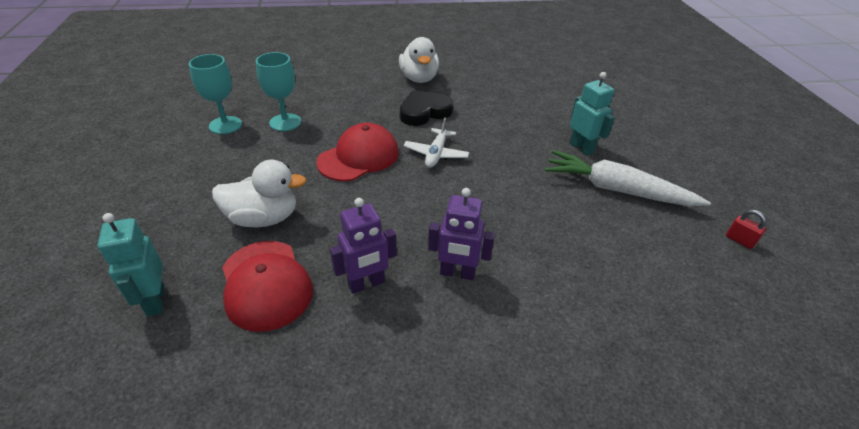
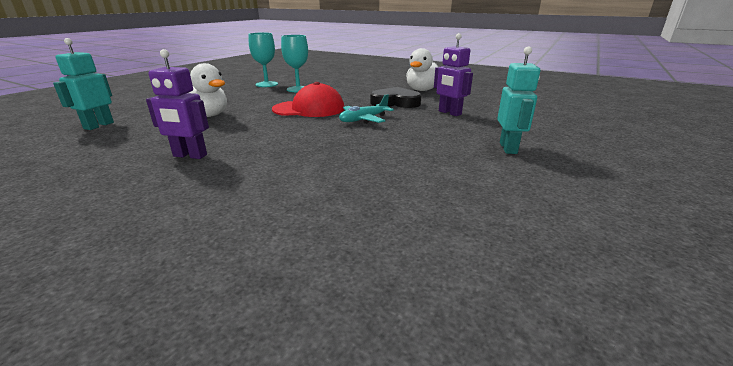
camera: 40 degrees right, 15 degrees down
(266, 284) = (147, 137): red cap -> none
(436, 154) = (364, 120): white plane -> turquoise plane
(457, 273) = (251, 173): purple robot -> purple robot (449, 113)
(616, 190) = (501, 181): white carrot -> none
(739, 240) = (636, 283): red padlock -> none

